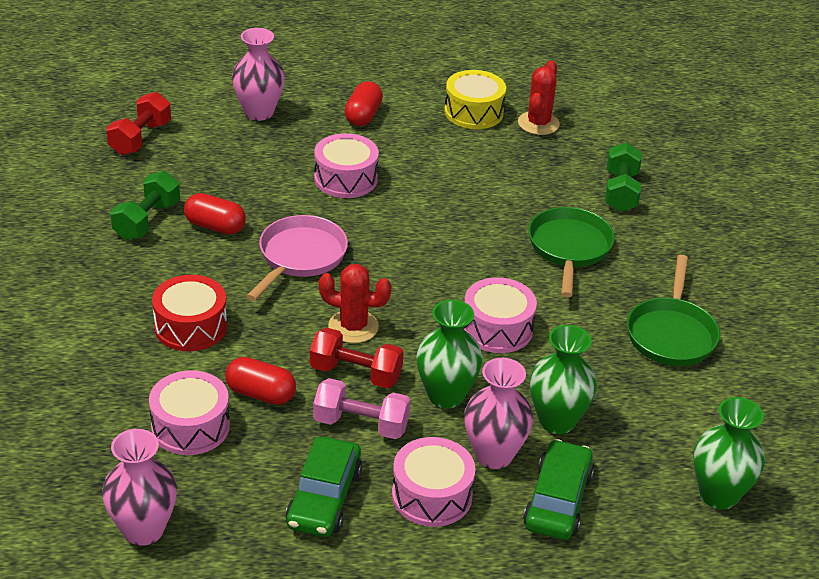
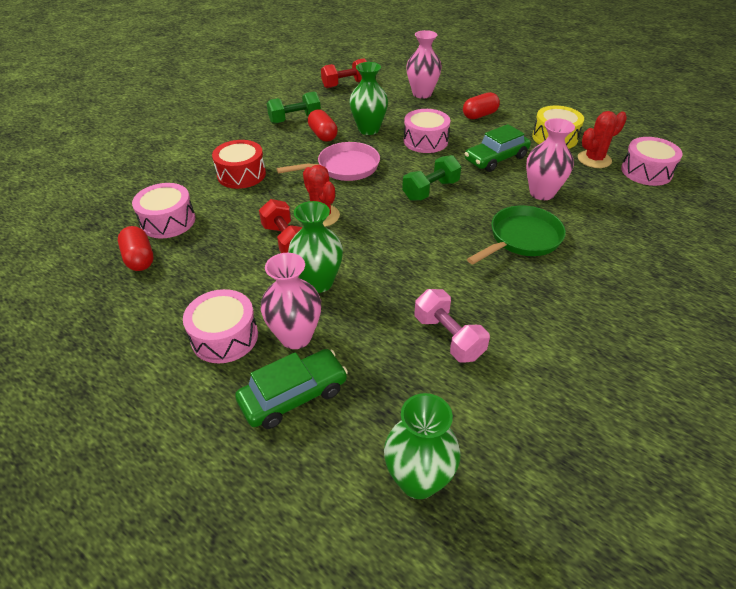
camera: 45 degrees right, 5 degrees up
(143, 530) = (71, 258): pink vase -> pink vase (542, 193)
(260, 394) = (223, 224): red capsule -> red capsule (139, 259)
(324, 498) = (169, 298): green car -> green car (496, 158)
(361, 424) = (248, 270): pink dumbbell -> pink dumbbell (448, 337)
(497, 329) = (406, 261): pink drum -> pink drum (646, 171)
(557, 421) = (366, 341): green vase -> green vase (368, 129)
(620, 192) = (608, 222): green dumbbell -> green dumbbell (430, 190)
(671, 334) = (532, 333): green pan -> none

